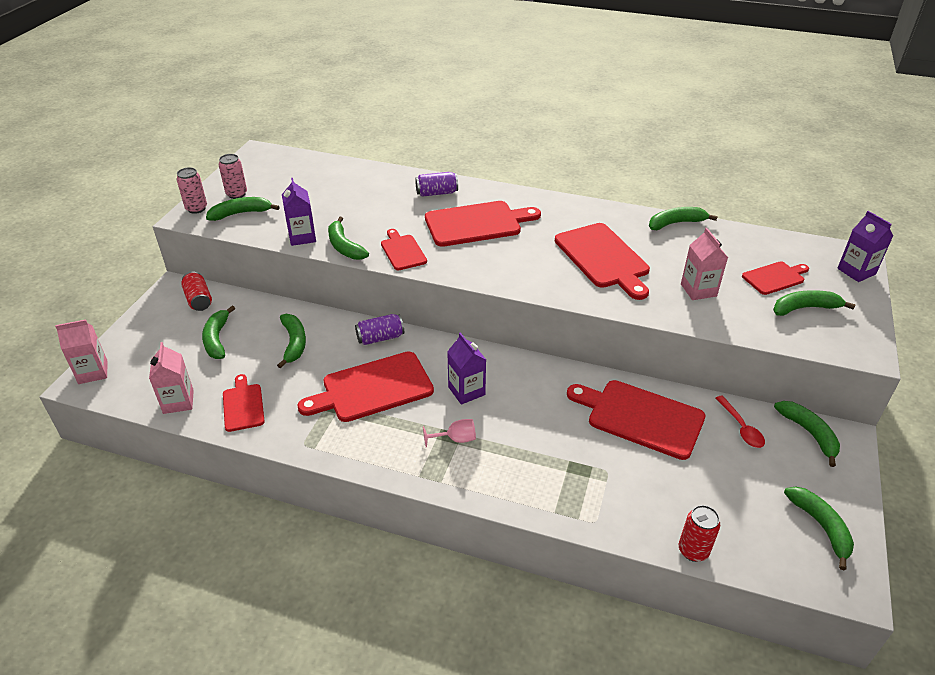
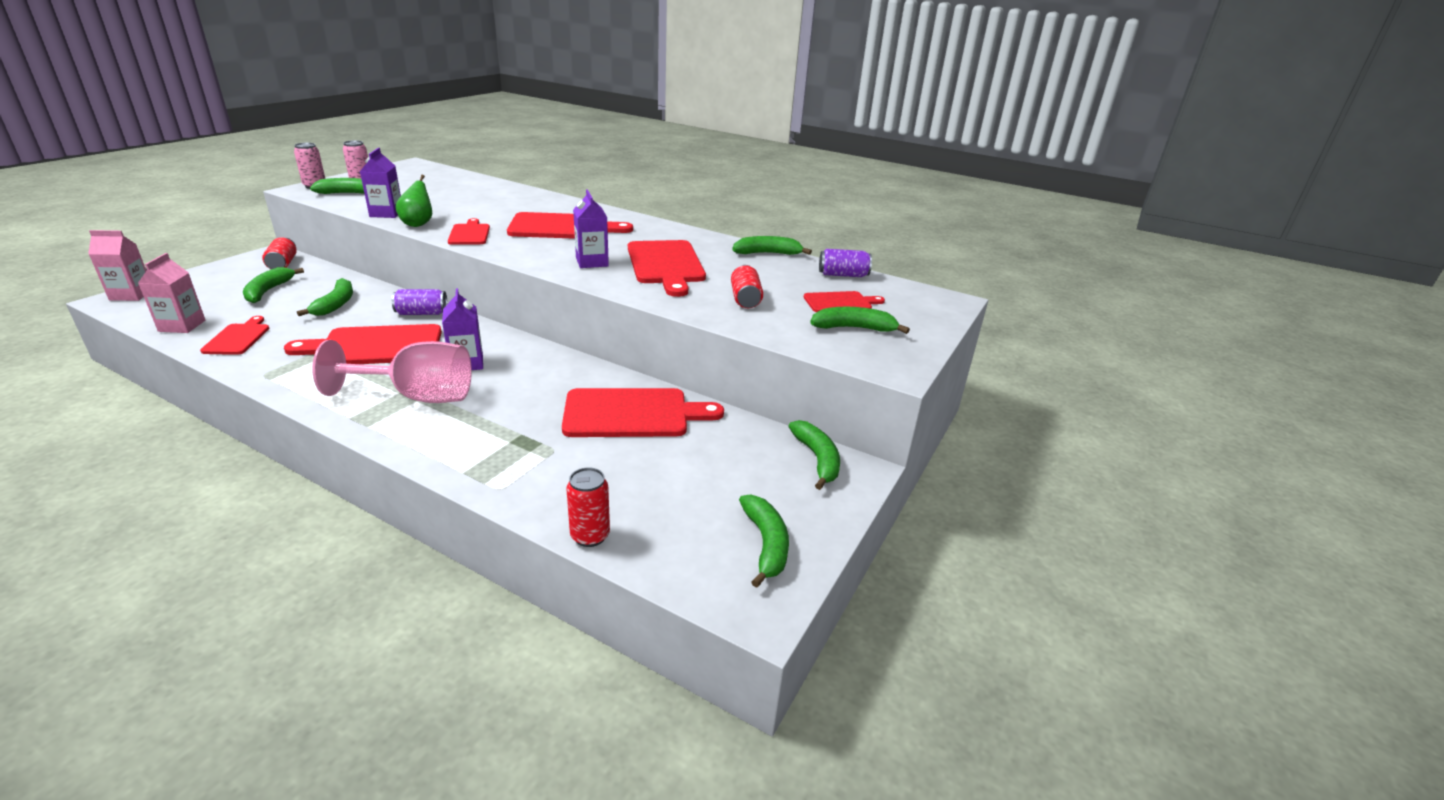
camera: 10 degrees right, 10 degrees down
(344, 246) = (418, 224): green banana -> green pear
(437, 193) = (546, 205): purple can -> purple can (843, 275)
(456, 439) = (418, 397): pink goblet -> pink goblet, size x2.34
(640, 417) = (632, 413): red cutting board -> red cutting board turned 135 degrees clockwise
(698, 290) = (745, 299): pink carton -> red can
(741, 427) = (740, 440): red spoon -> none
(856, 271) = (939, 311): purple carton -> purple carton (592, 262)

